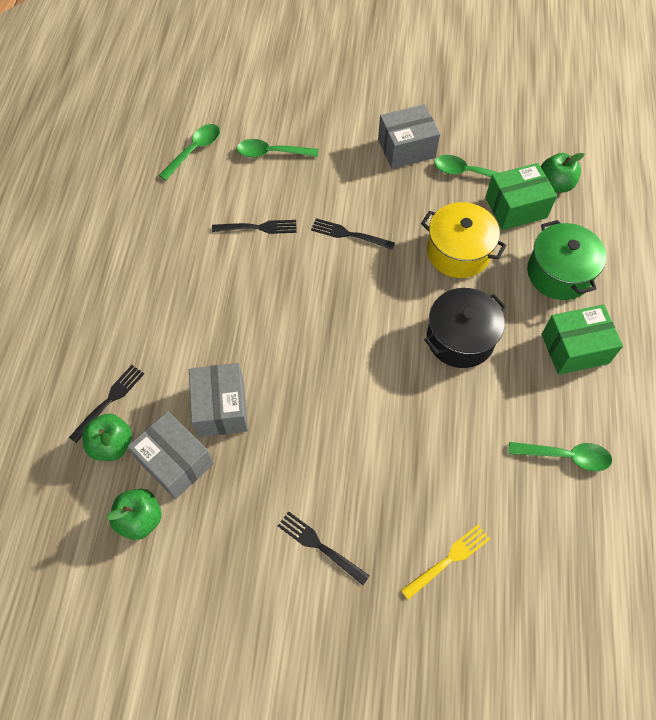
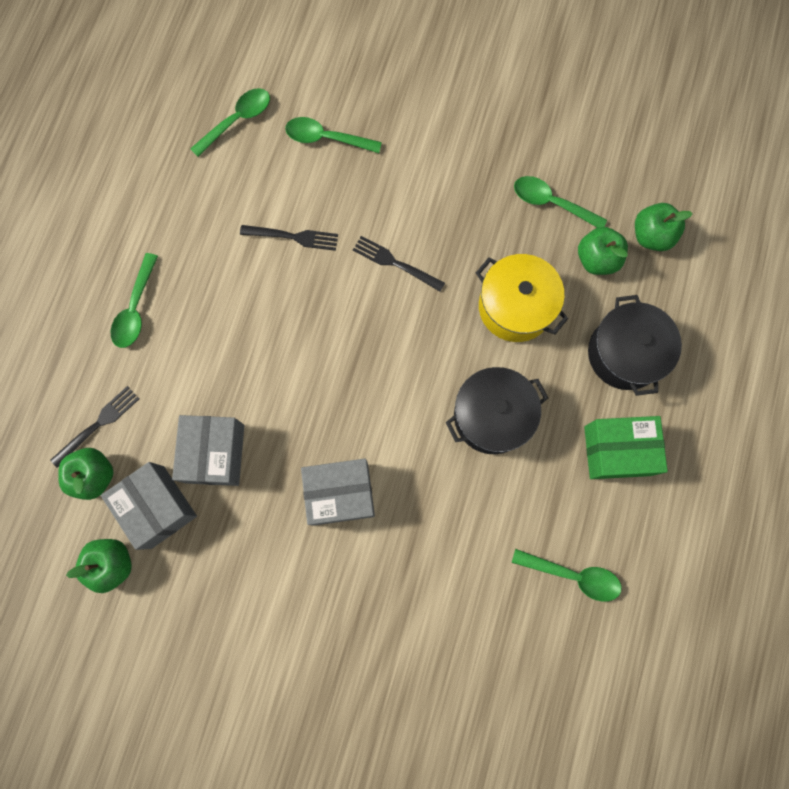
camera: 10 degrees right, 15 degrees up
(130, 302) = (136, 309): none -> green spoon
(320, 546) = (291, 626): black fork -> none
(406, 148) = (486, 157): grey box -> grey box (340, 494)
(448, 560) = (420, 666): yellow fork -> none
(516, 207) = (596, 259): green box -> green apple
(559, 273) = (624, 353): green pot -> black pot

